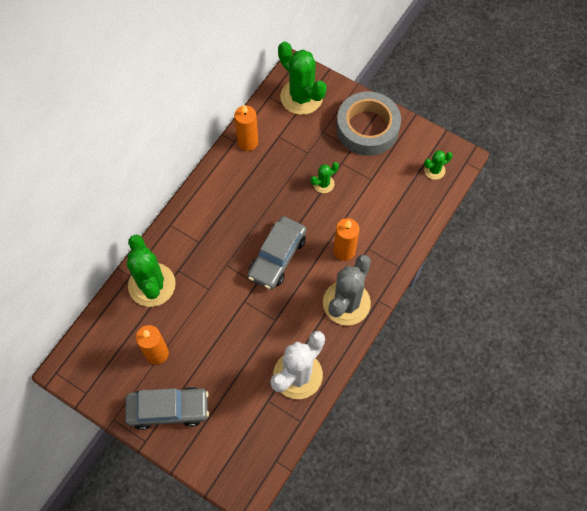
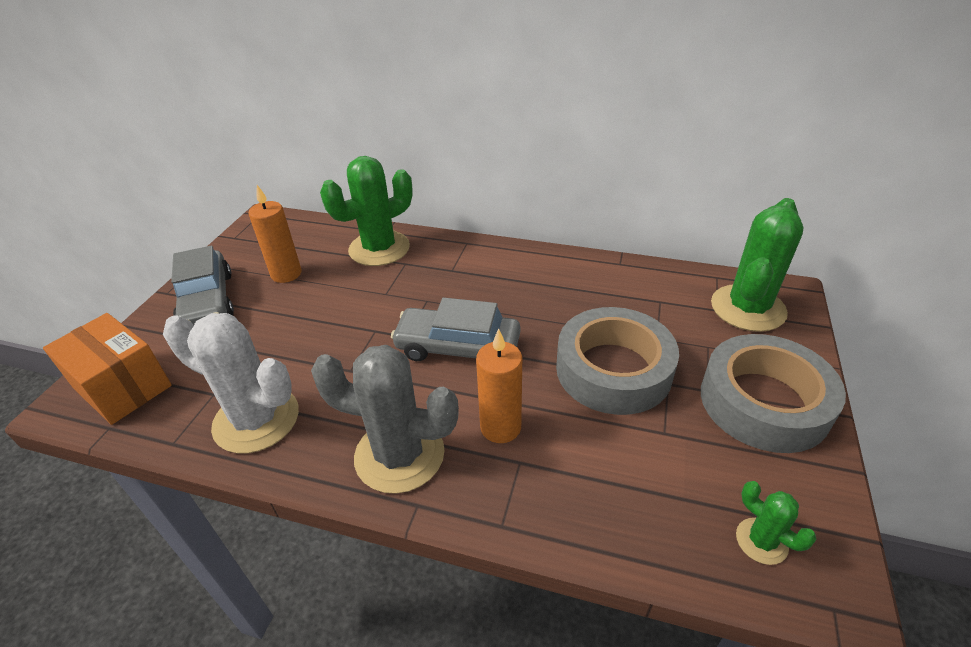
camera: 75 degrees right, 25 degrees down
(242, 458) = (122, 387): none -> orange box
(248, 142) = (627, 275): orange candle -> none
(323, 184) = (613, 370): green cactus -> grey tape

